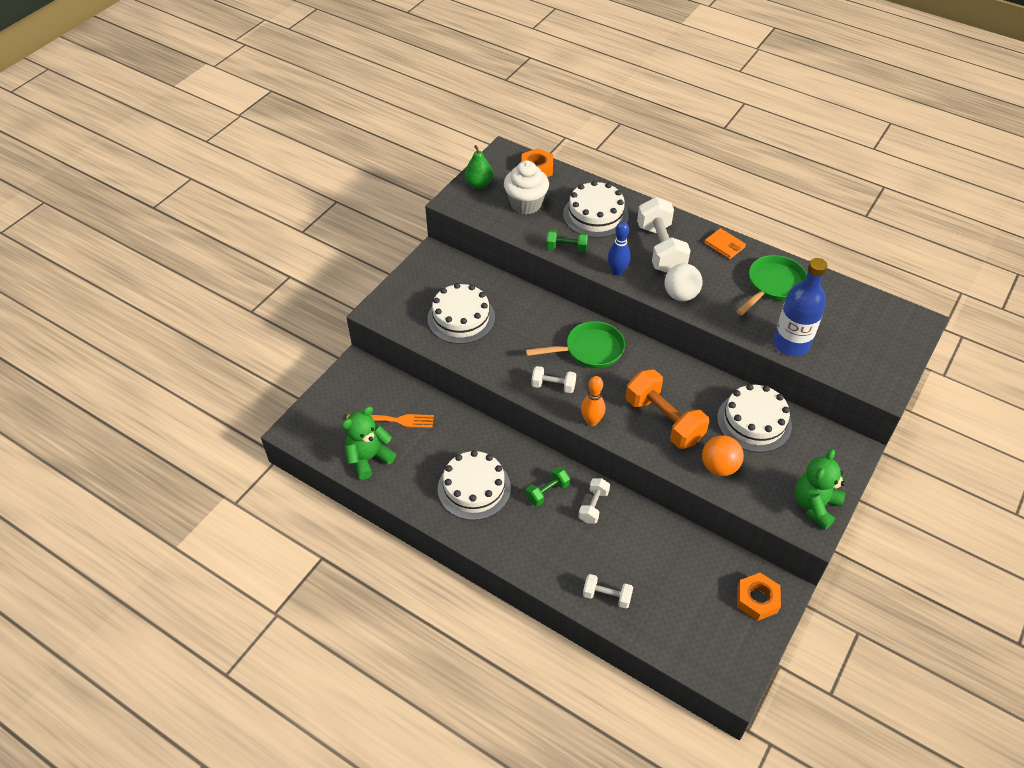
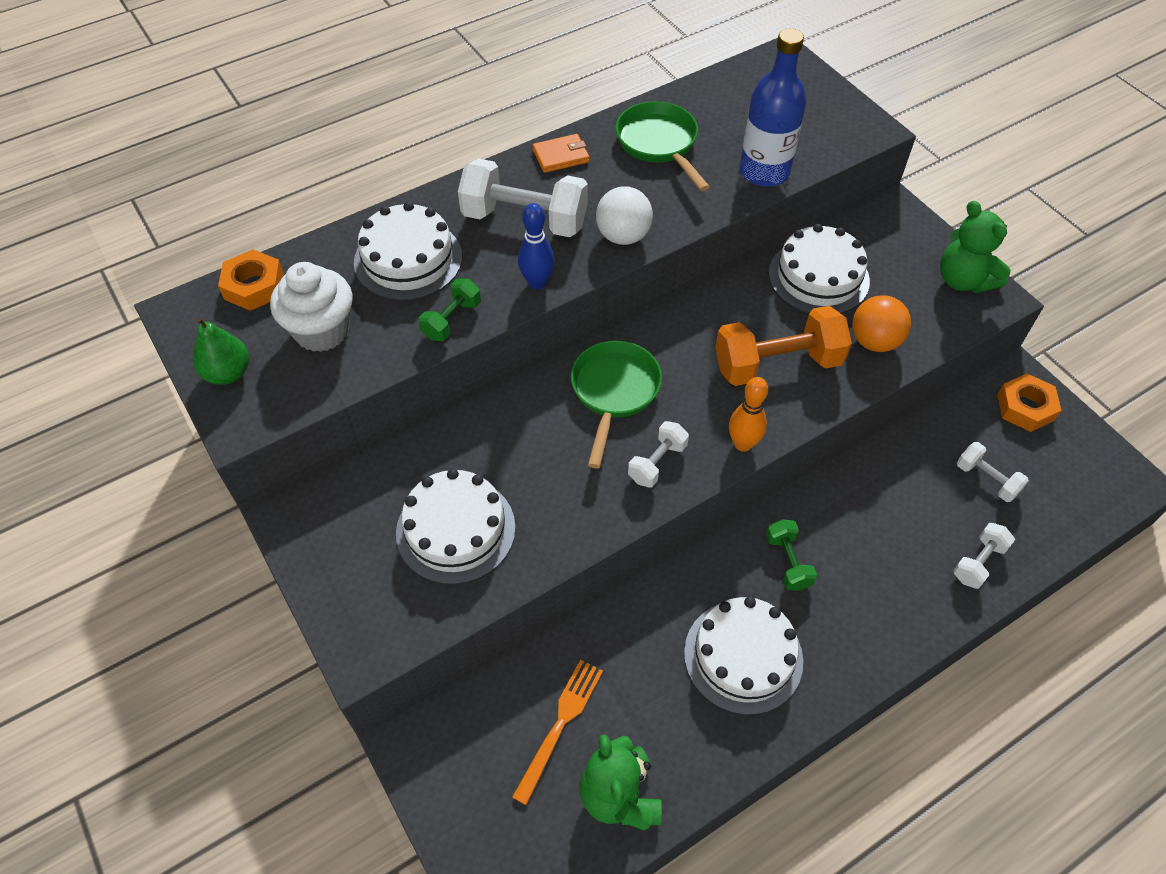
camera: 65 degrees left, 5 degrees up
(593, 506) = (832, 516): white dumbbell -> white dumbbell (986, 479)

